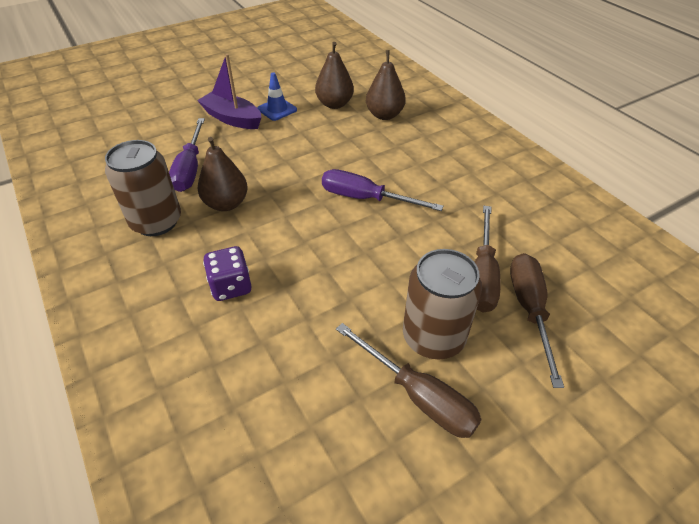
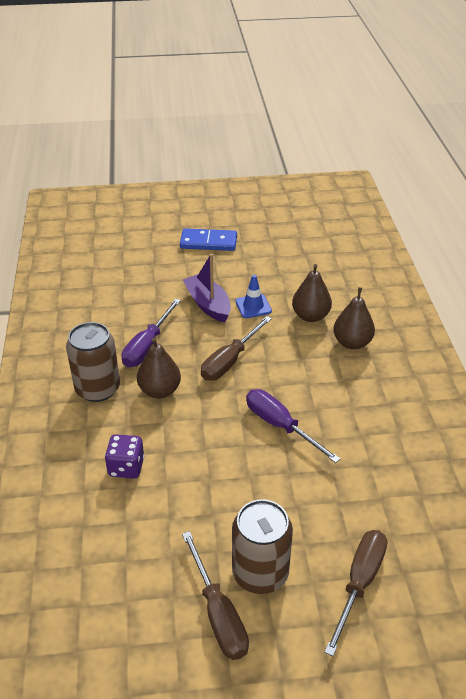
camera: 25 degrees right, 5 degrees down
(202, 70) = (208, 242): none -> blue domino
(482, 275) = (338, 536): brown screwdriver -> brown screwdriver (230, 361)

